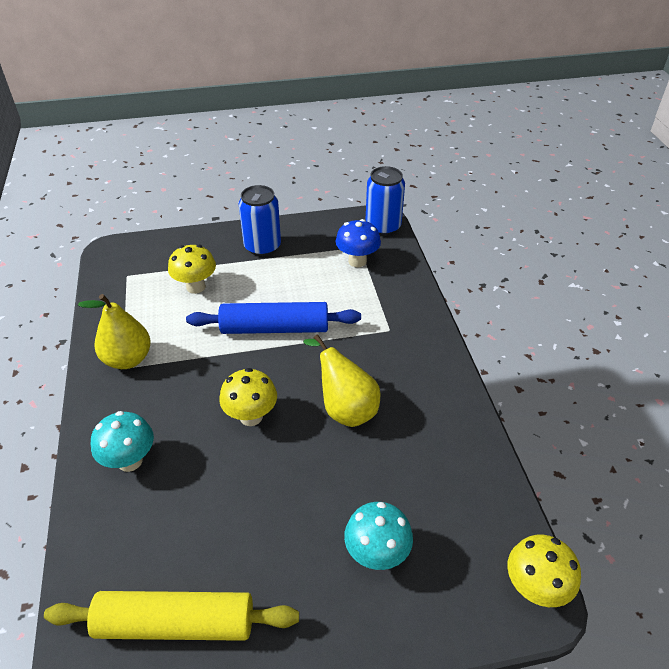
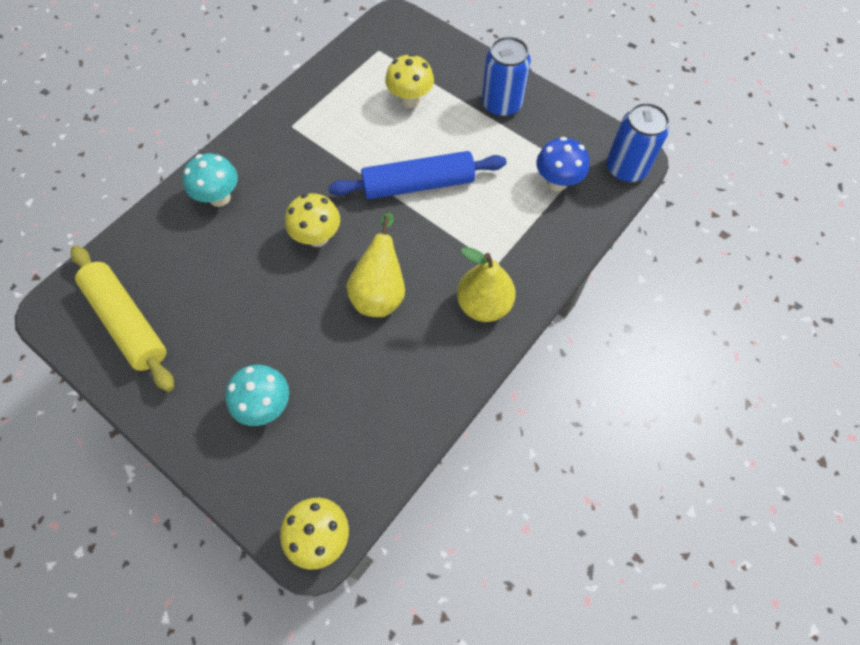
camera: 50 degrees right, 20 degrees up
(128, 359) = (301, 122): yellow pear -> yellow pear (484, 305)
(274, 328) = (418, 184): blue rolling pin -> blue rolling pin turned 60 degrees counterclockwise

